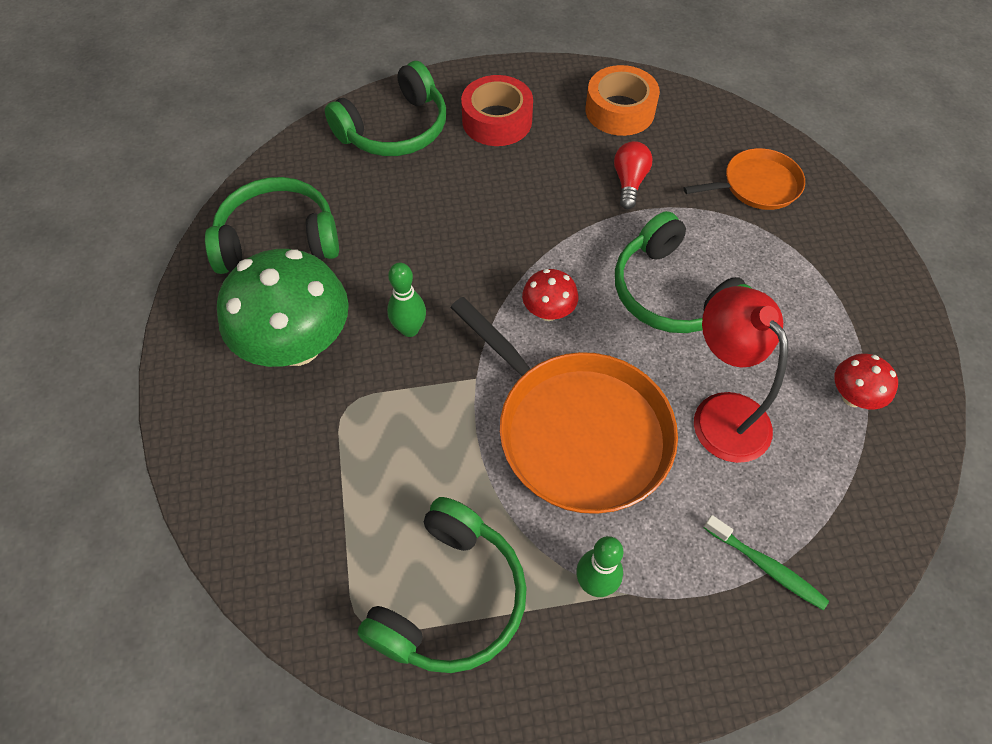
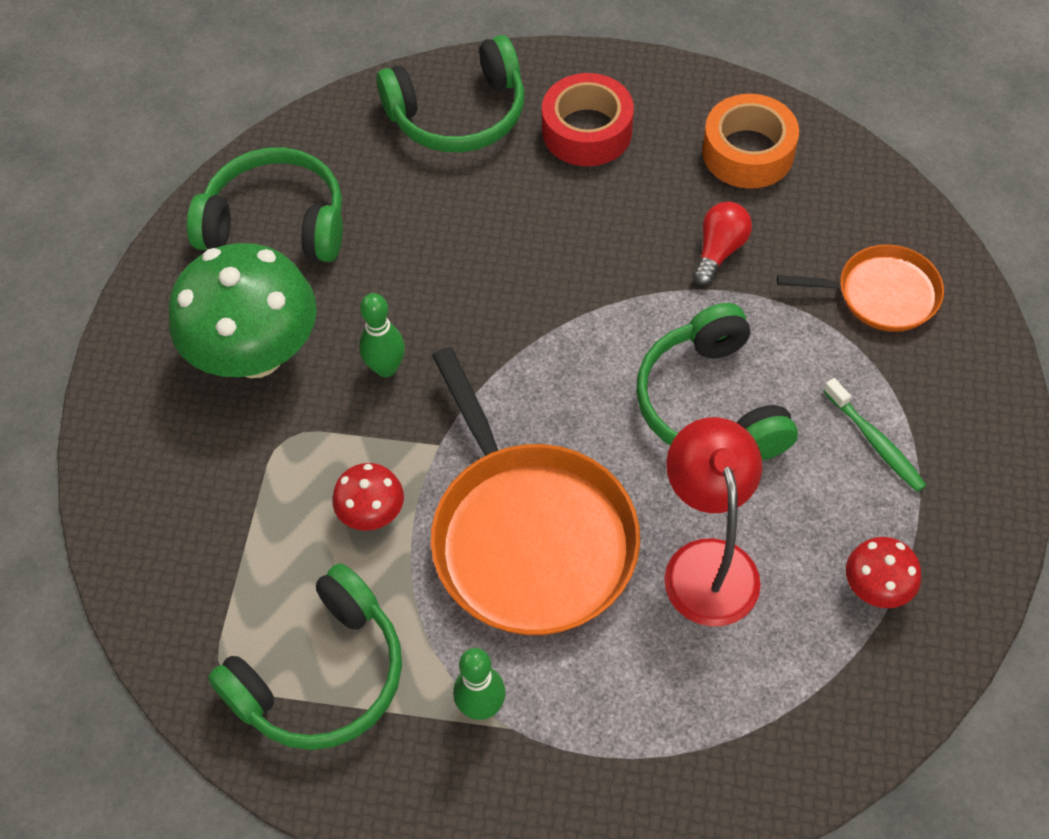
camera: 20 degrees right, 0 degrees up
(548, 312) = (553, 389): red mushroom -> red mushroom (372, 514)
(766, 566) = (680, 747): green toothbrush -> green toothbrush (875, 442)

